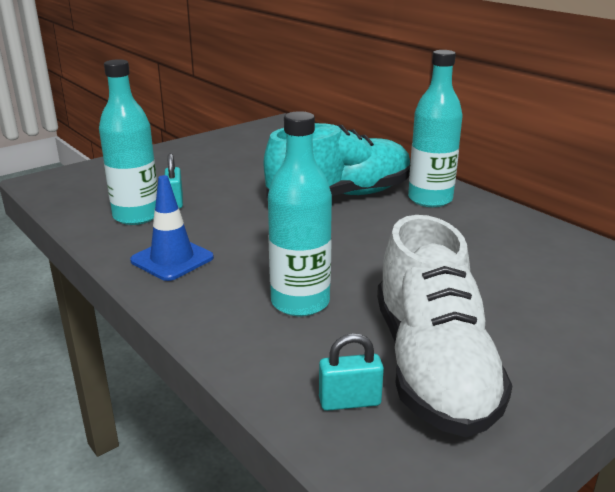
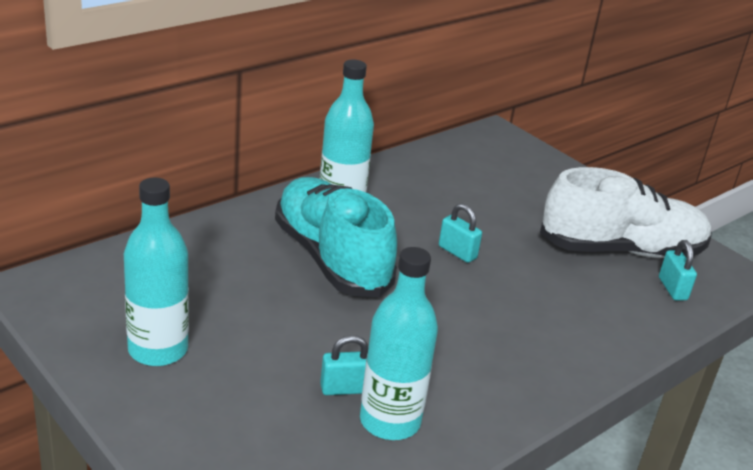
camera: 95 degrees left, 5 degrees up
(172, 259) = (496, 382): blue traffic cone -> none
(300, 302) = (557, 301): turquoise bottle -> turquoise bottle (158, 350)
(374, 250) = (457, 252): none -> turquoise padlock

